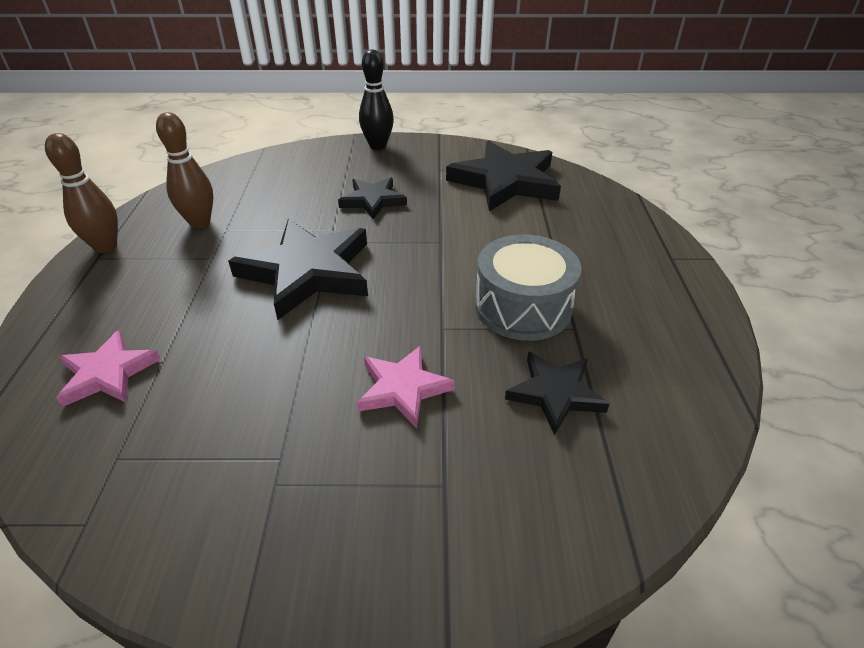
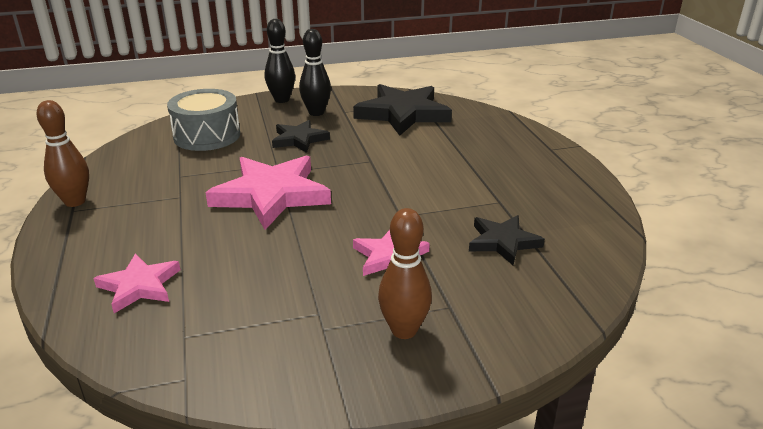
camera: 15 degrees left, 10 degrees down
(200, 222) = (153, 173): brown bowling pin -> brown bowling pin (404, 330)
(307, 272) = (271, 195): black star -> pink star
(407, 167) = (316, 113): none -> black bowling pin
(523, 307) = (455, 194): grey drum -> grey drum (207, 136)

